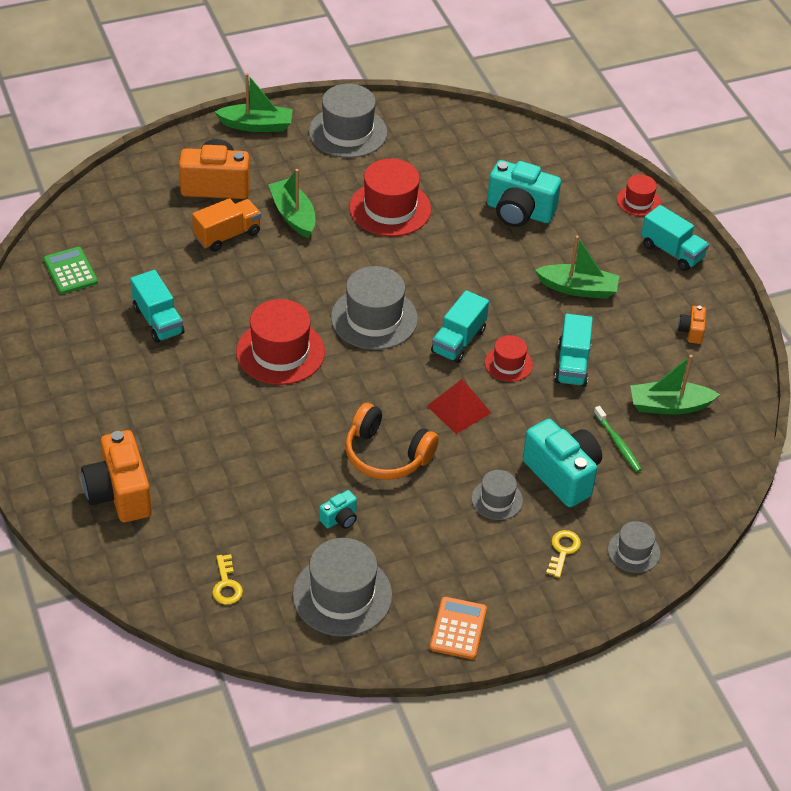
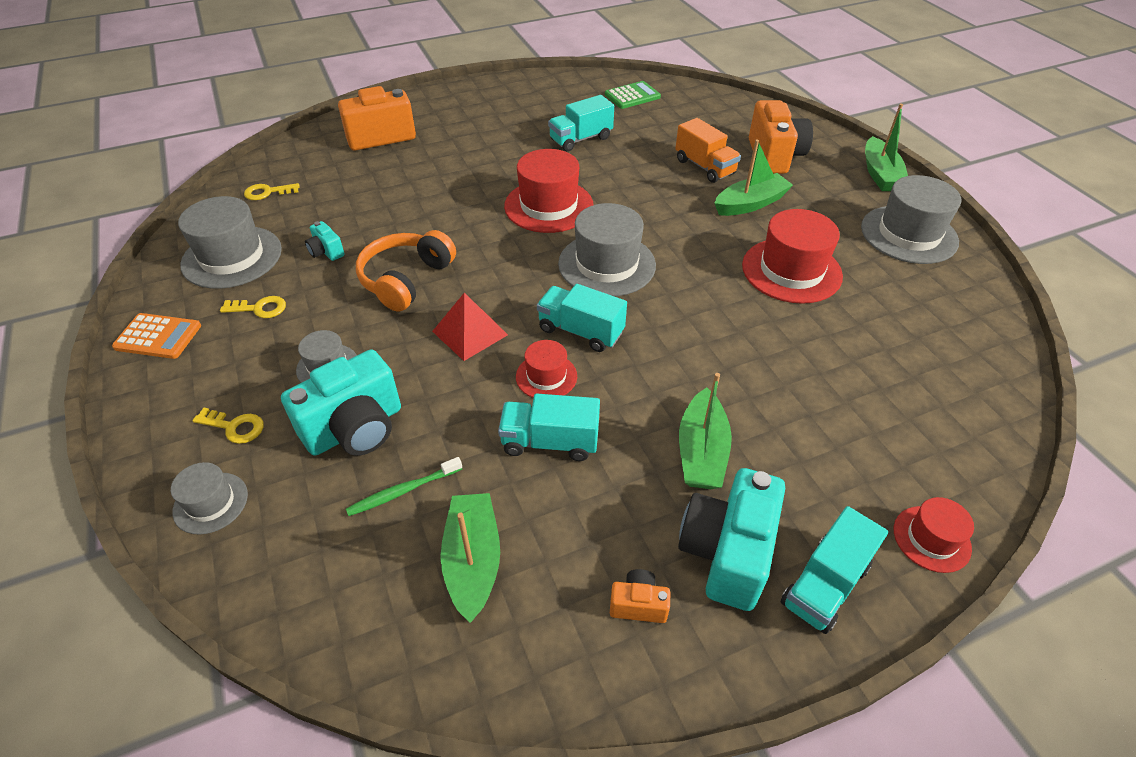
camera: 90 degrees right, 0 degrees up
(422, 558) = (259, 308): none -> yellow key
(519, 212) = (837, 387): turquoise camera -> turquoise camera (727, 552)

